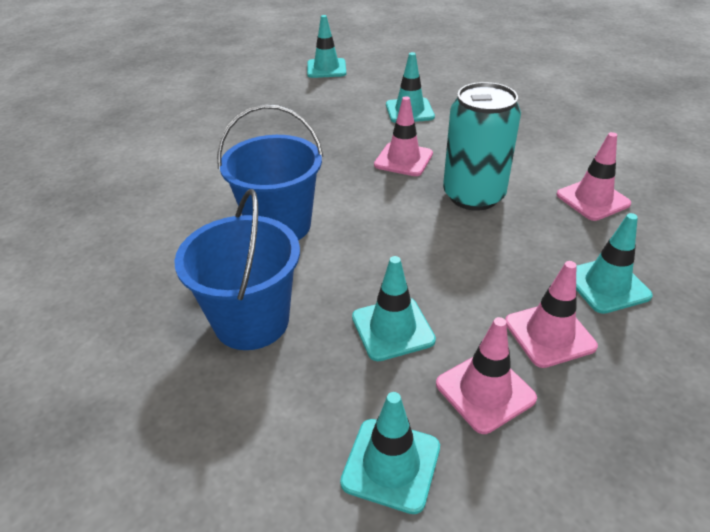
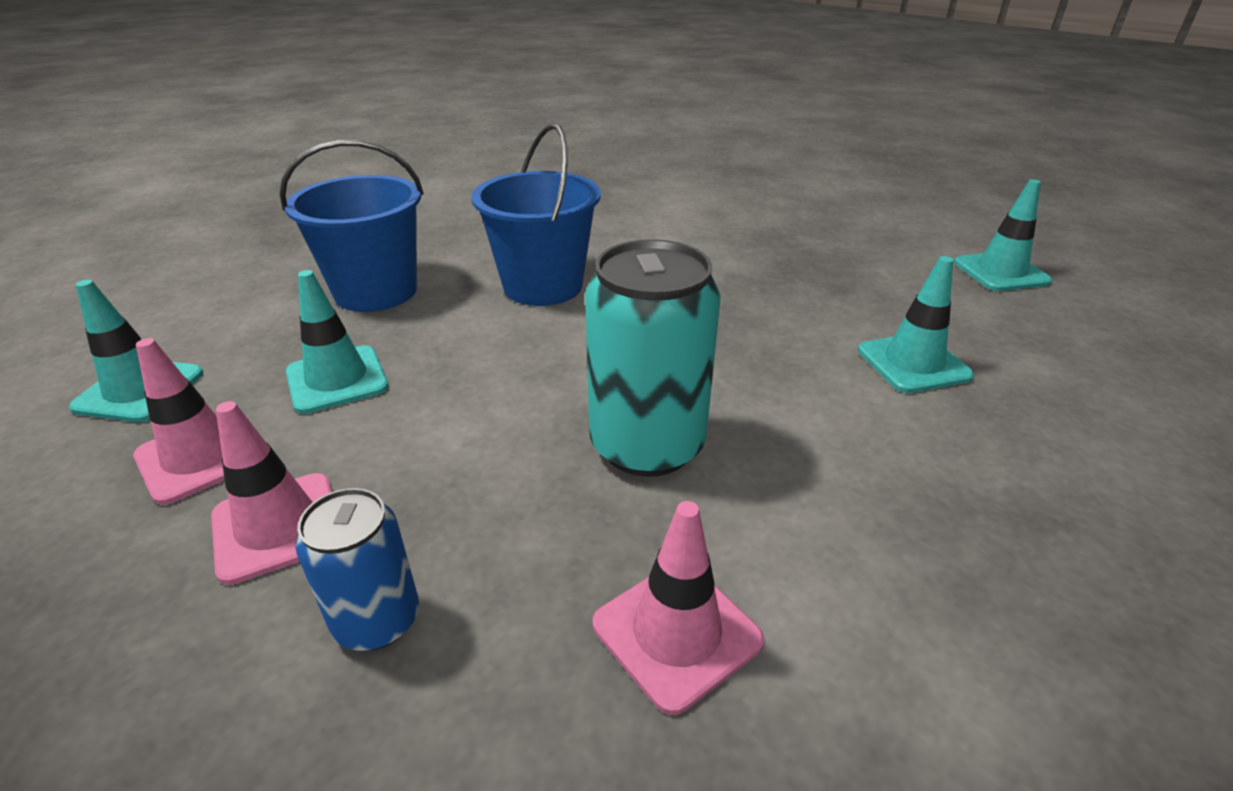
camera: 80 degrees right, 5 degrees down
(403, 159) = (736, 366): pink traffic cone -> none
(606, 285) = (377, 620): turquoise traffic cone -> blue can

